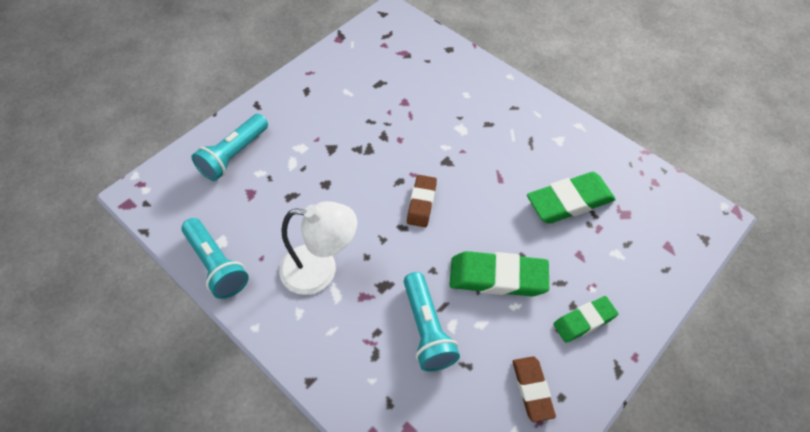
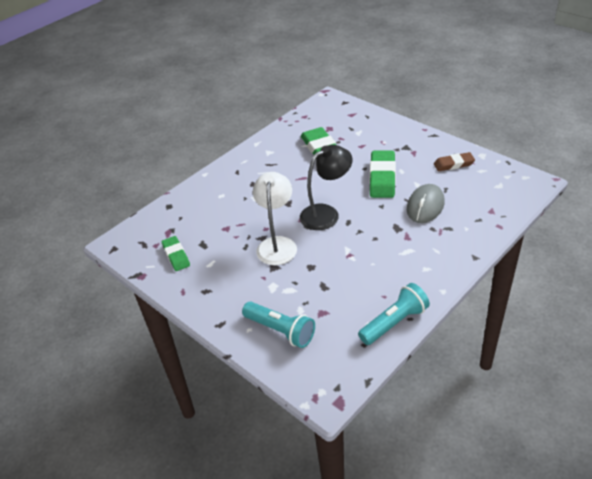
camera: 85 degrees left, 15 degrees down
(320, 270) = (390, 261): white lamp -> white lamp (277, 244)
(421, 203) = (326, 213): brown eraser -> black lamp
(427, 329) = (425, 206): turquoise flashlight -> grey mouse
(584, 321) = (406, 145): green eraser -> green eraser (176, 255)

